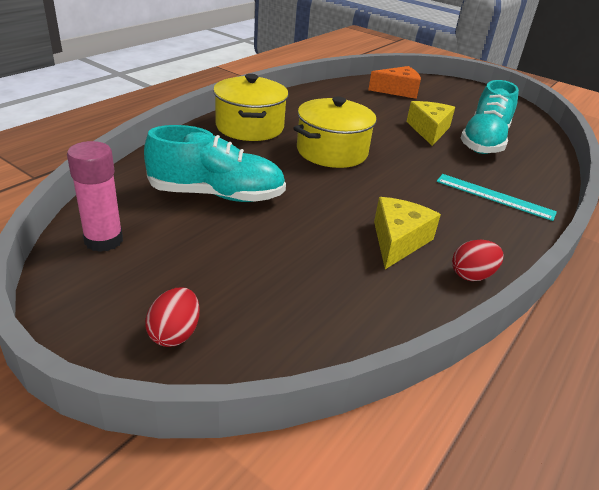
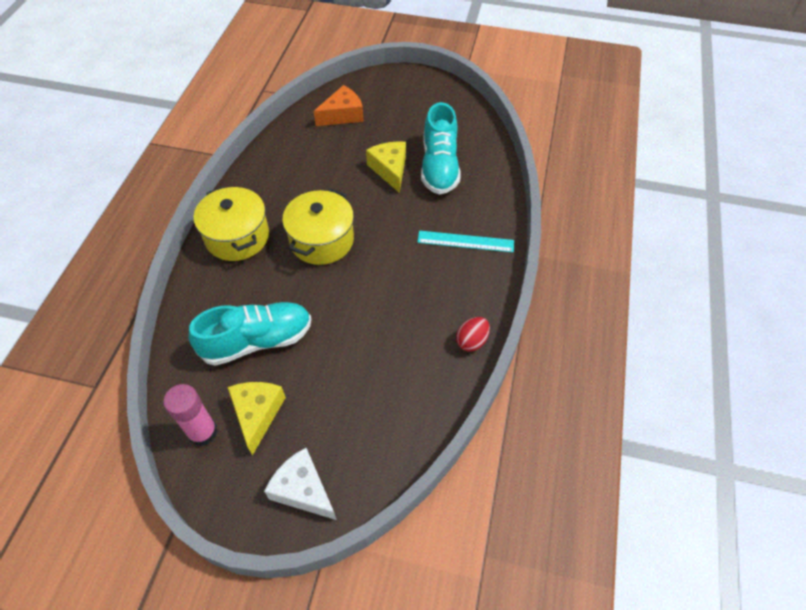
camera: 20 degrees left, 20 degrees up
(175, 333) = (303, 490): red egg -> white cheese
(398, 241) = (411, 329): yellow cheese -> yellow cheese (257, 414)

